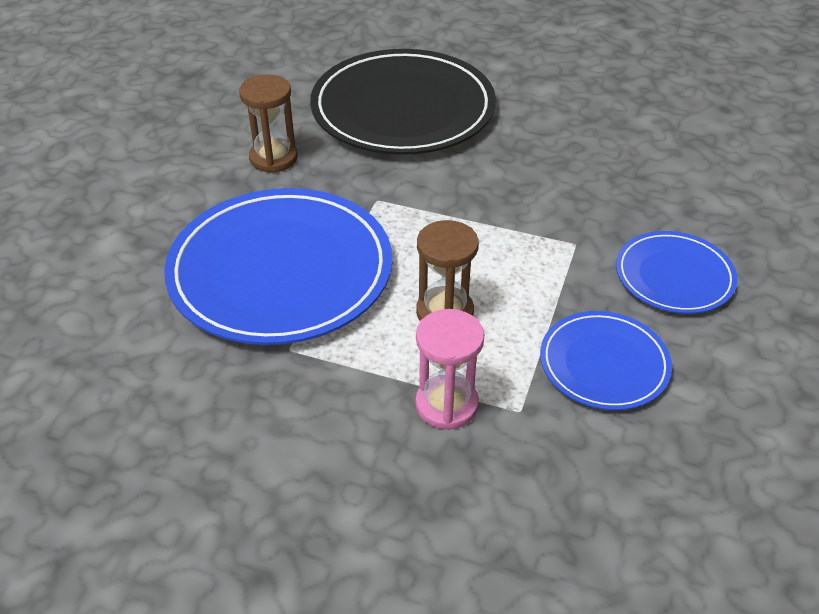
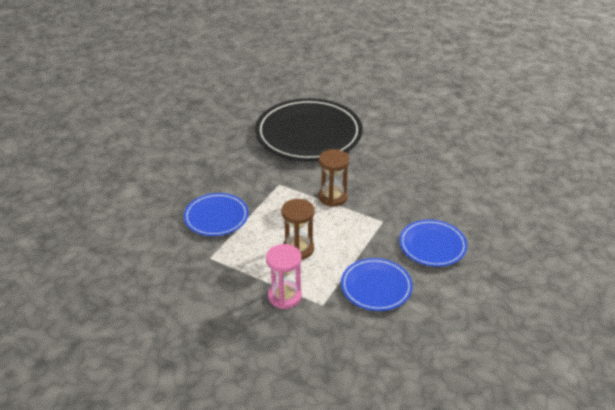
camera: 10 degrees right, 5 degrees down
(273, 158) = (228, 154): brown hourglass -> brown hourglass (332, 197)
(281, 271) = (216, 217): blue plate -> blue plate, size x0.53

